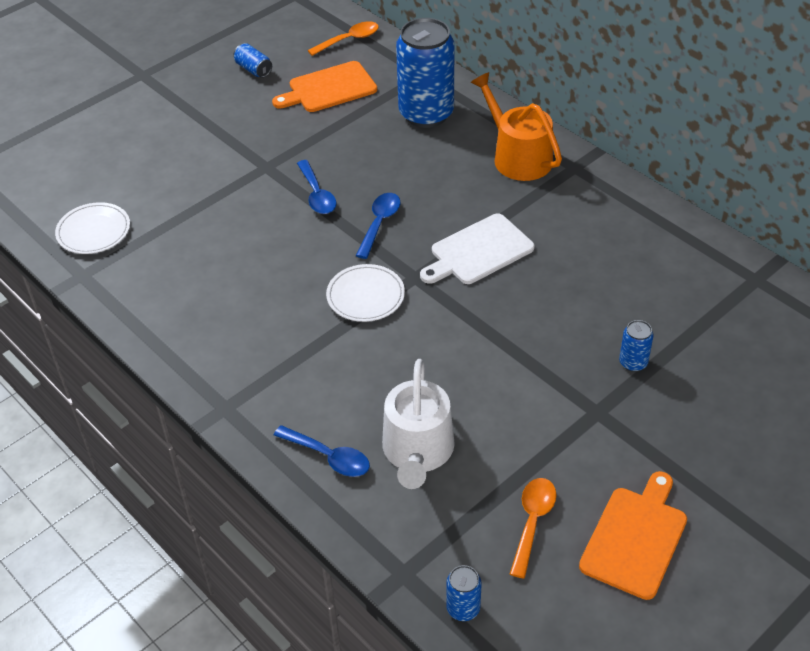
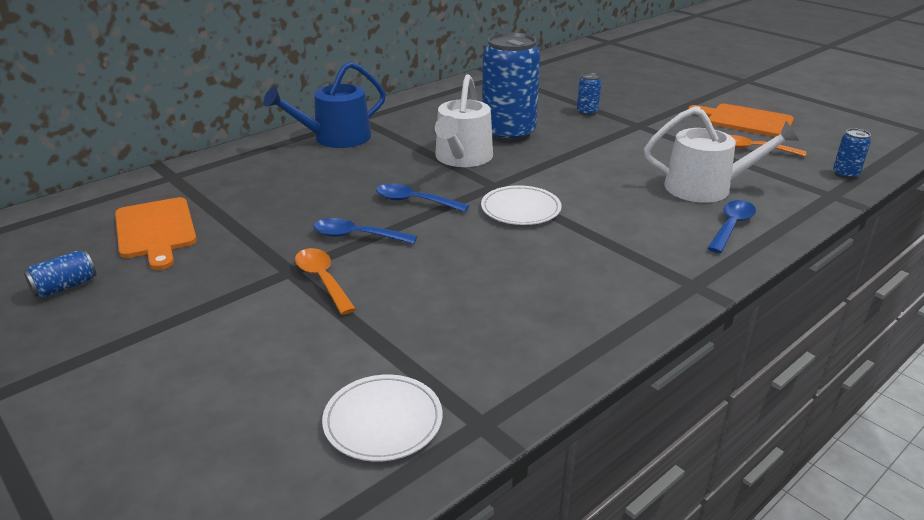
camera: 90 degrees left, 15 degrees down
(317, 194) = (357, 236): blue spoon -> blue spoon turned 150 degrees counterclockwise
(349, 40) = (62, 218): orange spoon -> orange spoon (322, 280)
(426, 114) = (244, 176): blue can -> blue can (508, 134)
(478, 251) = (462, 158): white cutting board -> white watering can
(518, 157) = (336, 138): orange watering can -> blue watering can

